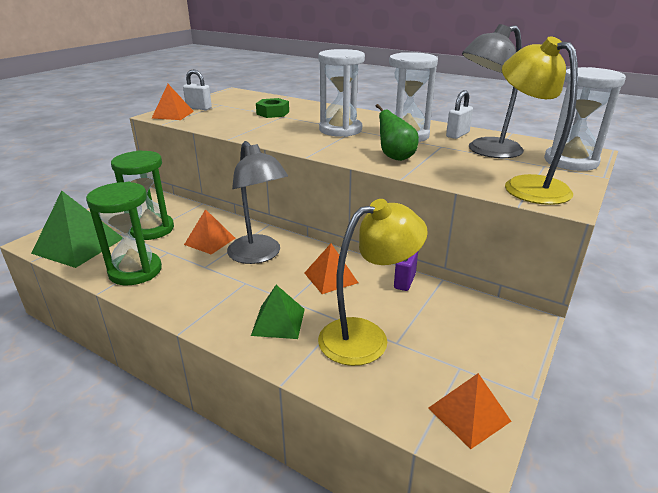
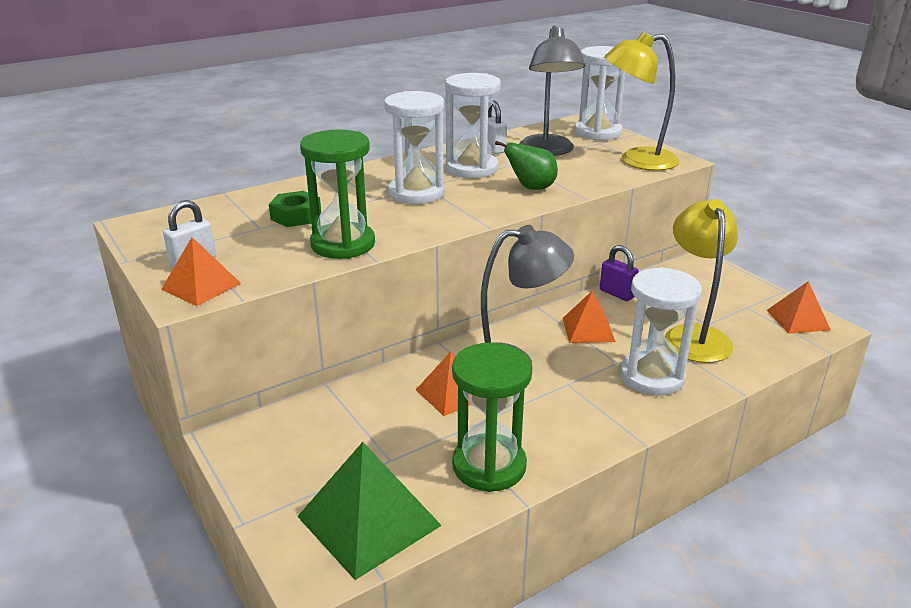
camera: 65 degrees left, 0 degrees up
(151, 229) = (373, 440): green hourglass -> green hourglass (343, 244)
(278, 321) = (652, 376): green pyramid -> white hourglass

